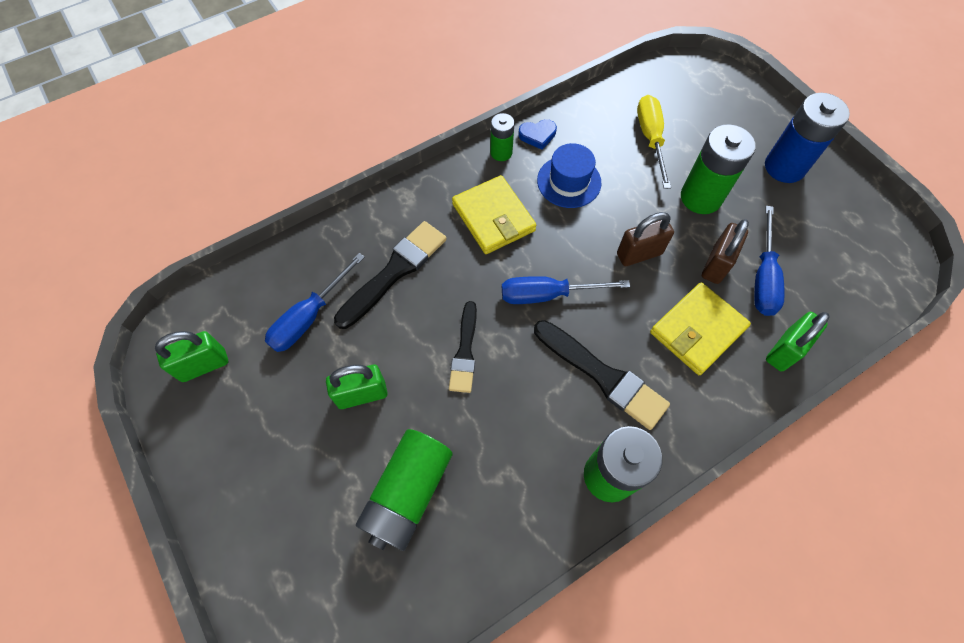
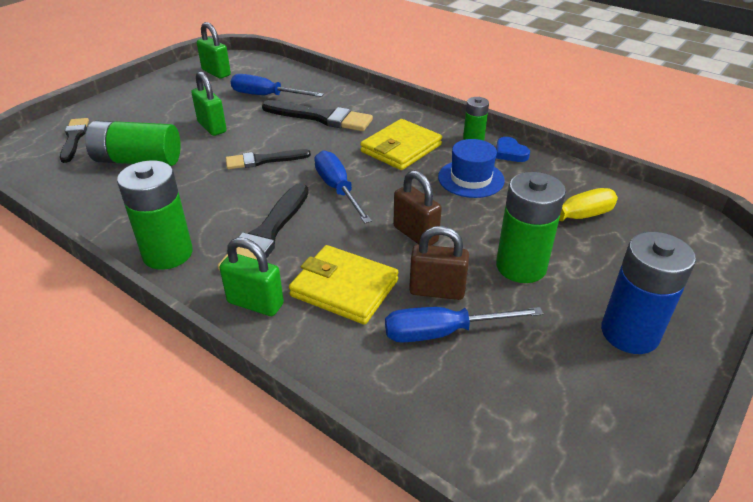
camera: 70 degrees right, 25 degrees down
(311, 578) = (74, 138): none -> black brush
(784, 350) = (350, 363): green padlock -> green padlock (255, 303)

